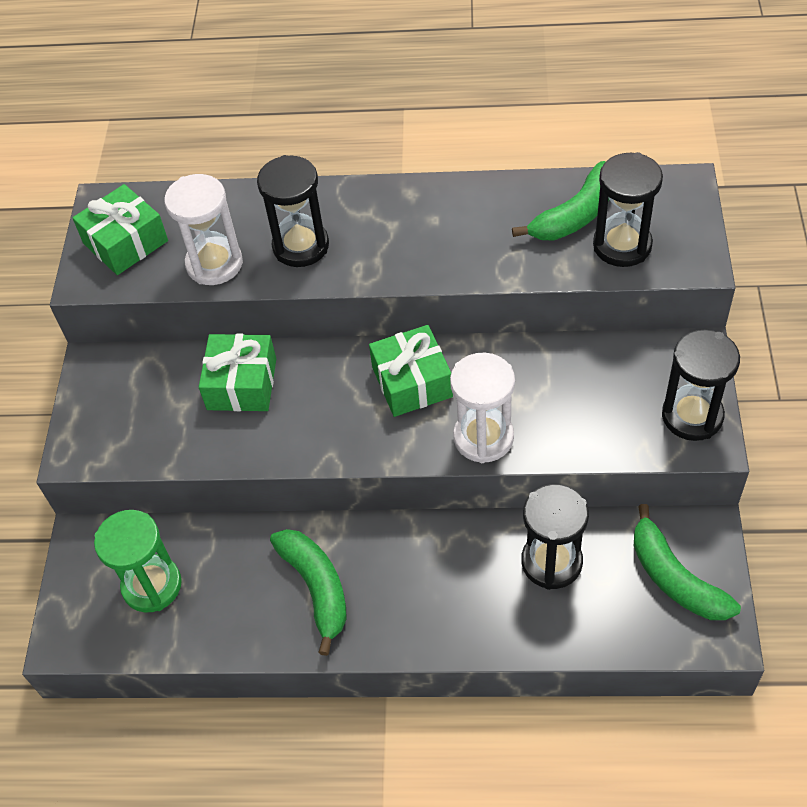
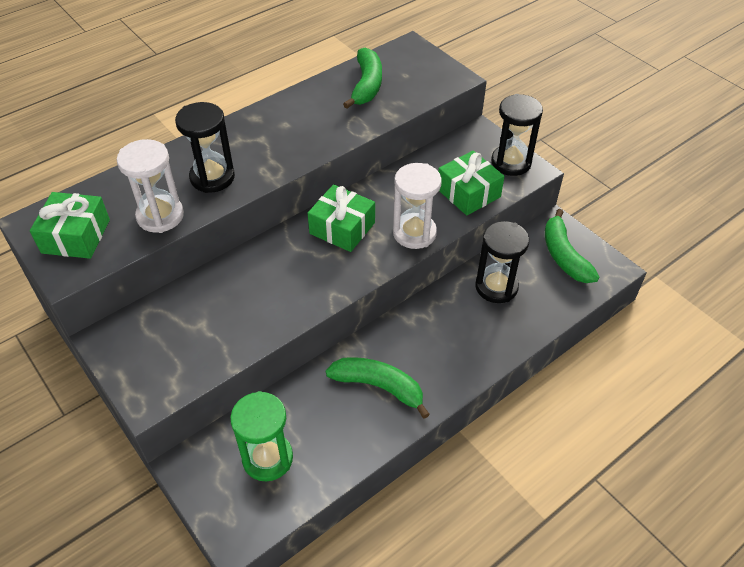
camera: 45 degrees left, 5 degrees down
(242, 384) = (231, 289): green gift -> green gift (468, 193)
(622, 245) = (408, 88): black hourglass -> none
(675, 578) = (564, 256): green banana -> green banana turned 60 degrees clockwise

